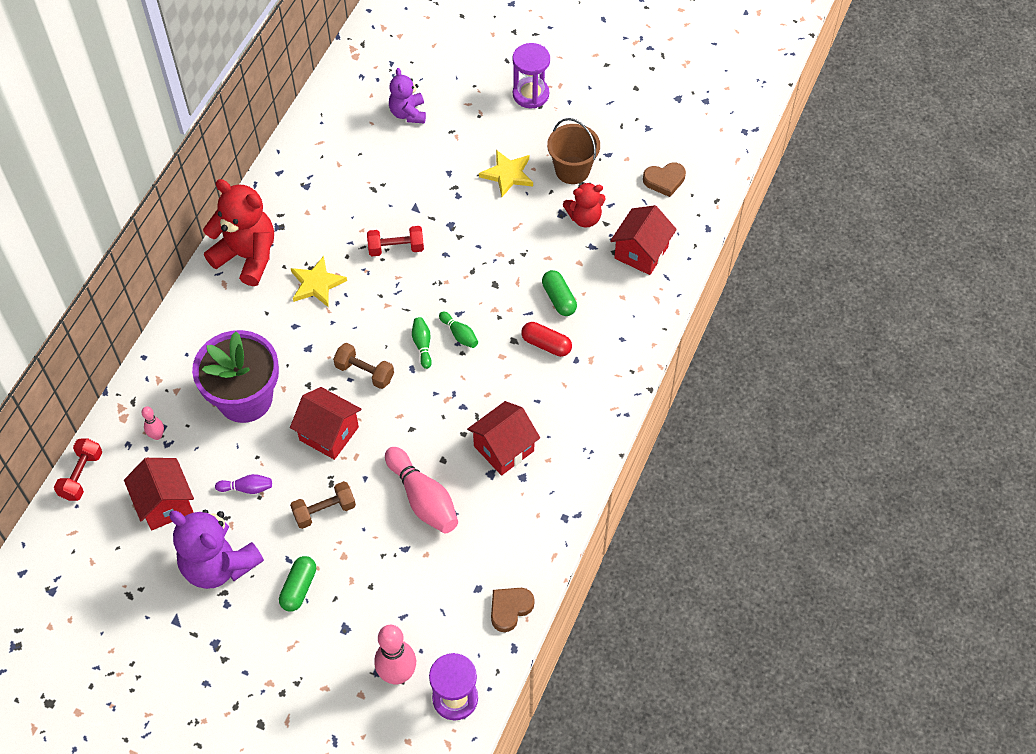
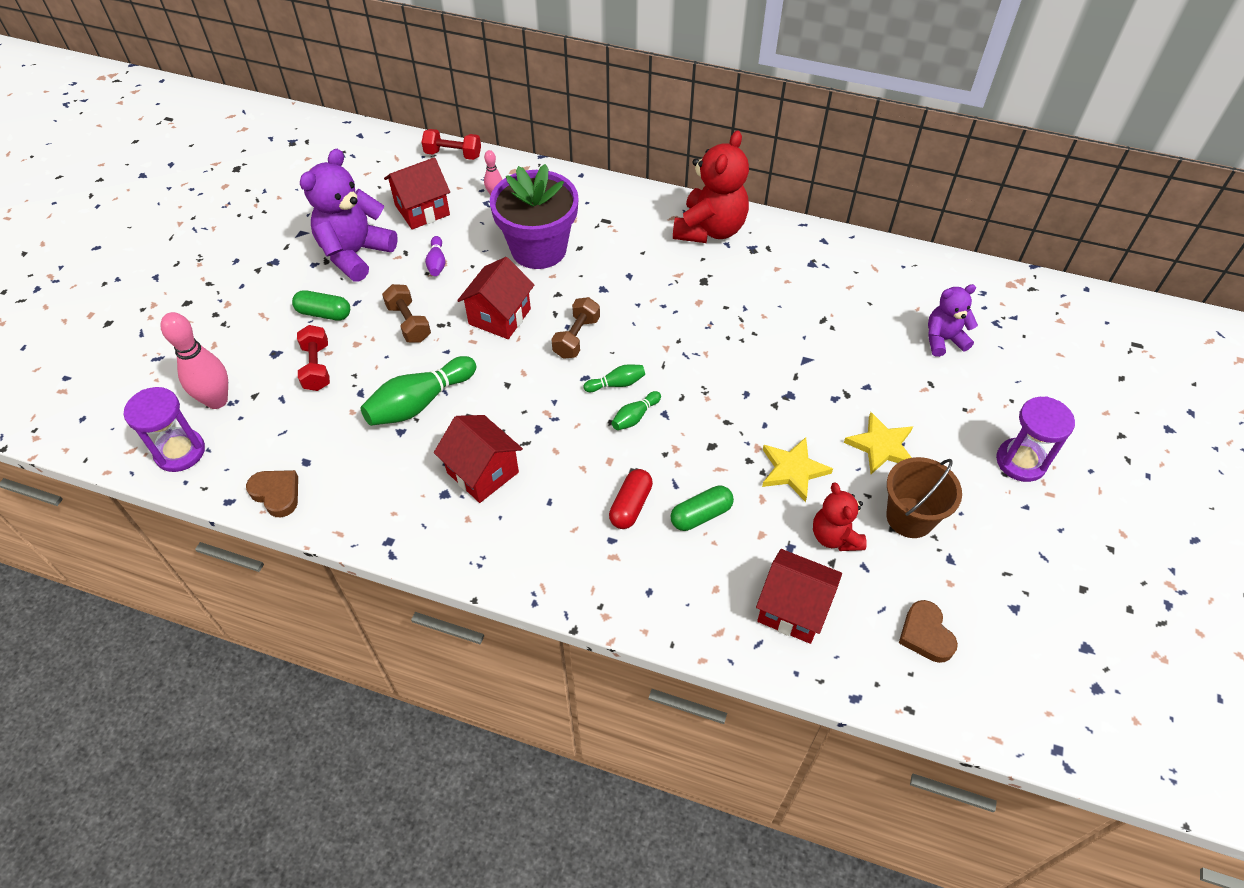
camera: 85 degrees right, 5 degrees down
(317, 284) = (684, 286): yellow star -> yellow star (793, 470)
(396, 248) = (745, 348): red dumbbell -> red dumbbell (317, 367)
(423, 498) = (420, 402): pink bowling pin -> green bowling pin

